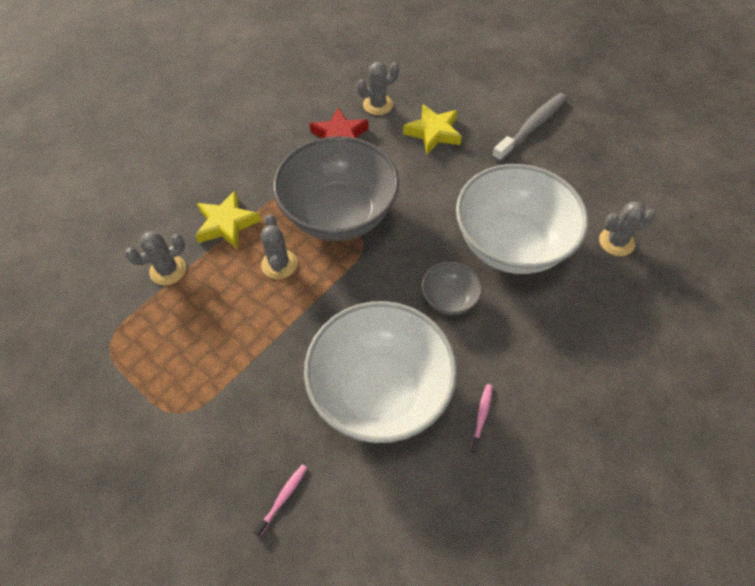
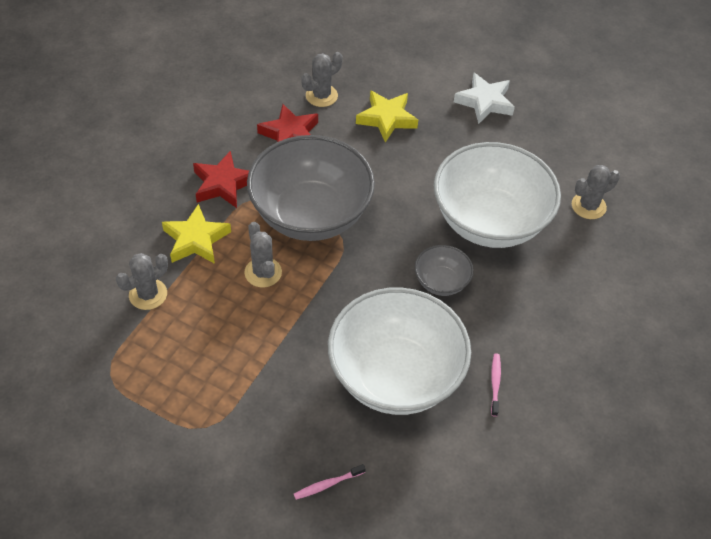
camera: 15 degrees left, 5 degrees down
(266, 175) = (223, 184): none -> red star
(282, 498) = (328, 484): pink toothbrush -> pink toothbrush turned 135 degrees counterclockwise
(531, 127) = (484, 102): grey toothbrush -> white star

